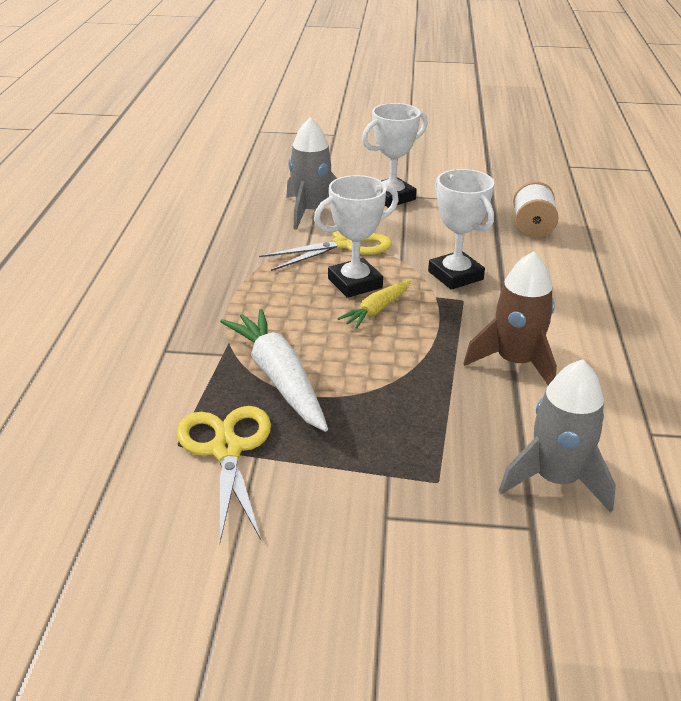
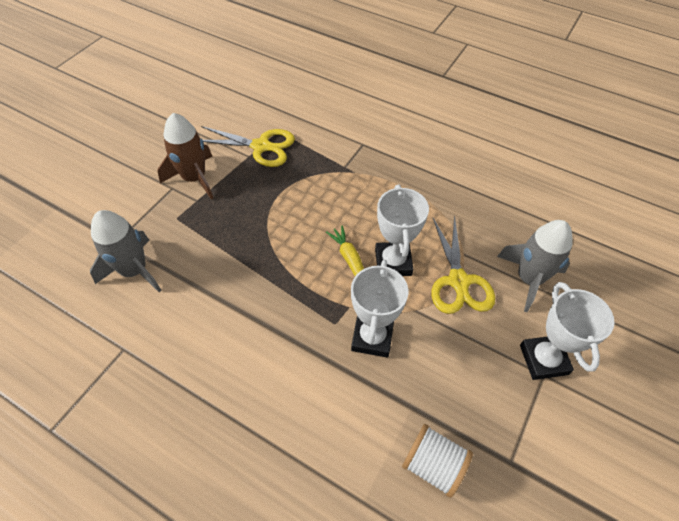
camera: 115 degrees right, 20 degrees up
(279, 378) = (305, 183): white carrot -> none
(455, 275) = (372, 337): white trophy -> white trophy turned 75 degrees counterclockwise
(515, 362) = (241, 313): brown rocket -> brown rocket (194, 178)

